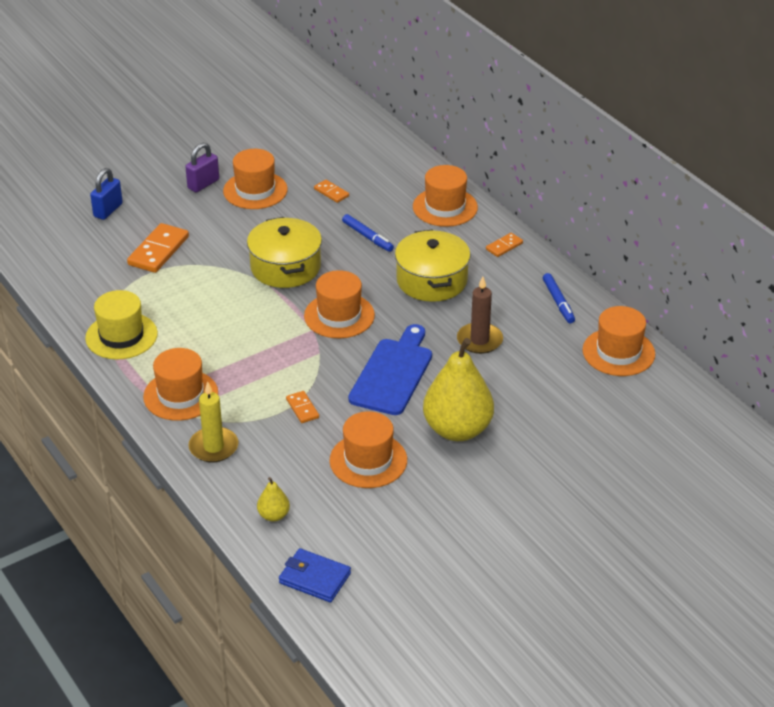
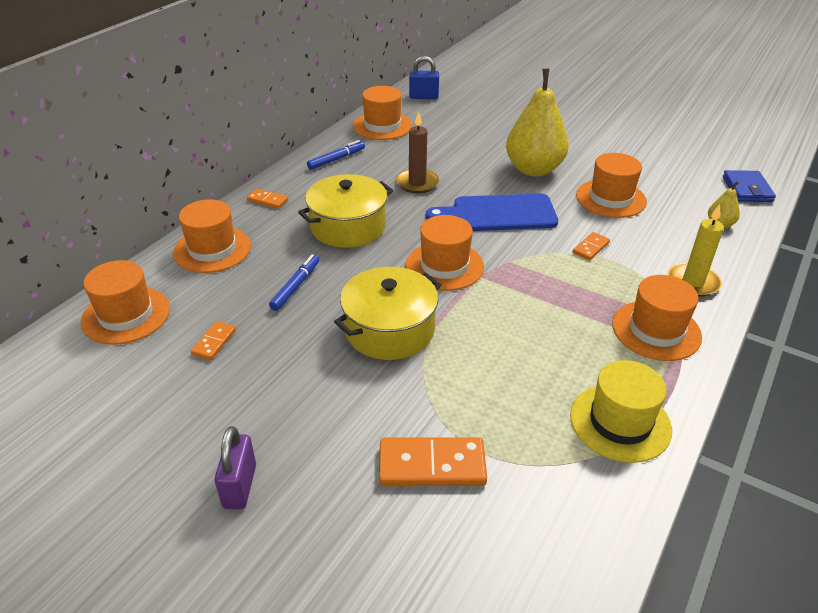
camera: 115 degrees left, 0 degrees up
(108, 210) = (367, 588): blue padlock -> blue padlock (423, 97)
(203, 184) = (240, 486): purple padlock -> purple padlock turned 75 degrees clockwise
(255, 190) = (235, 418): orange hat -> orange hat (126, 315)

